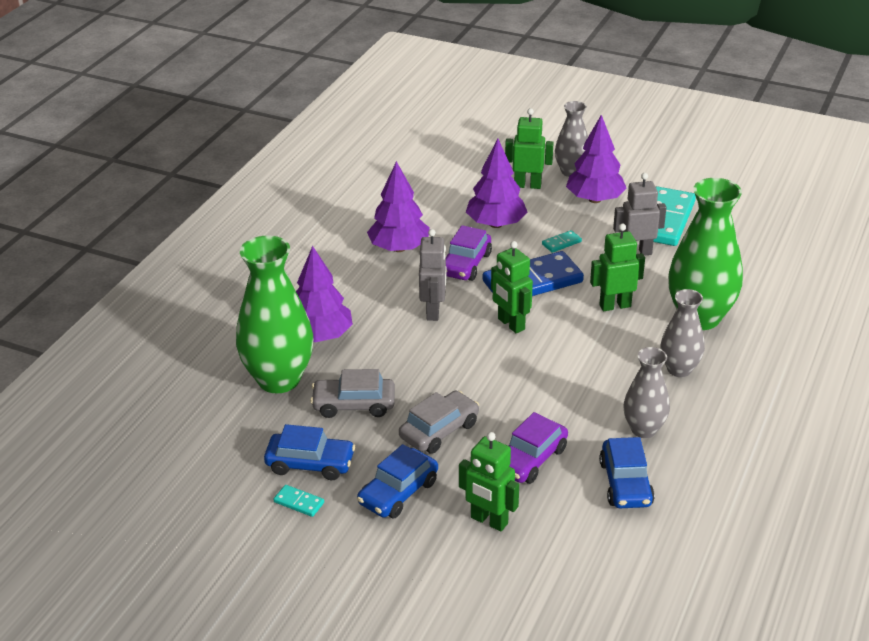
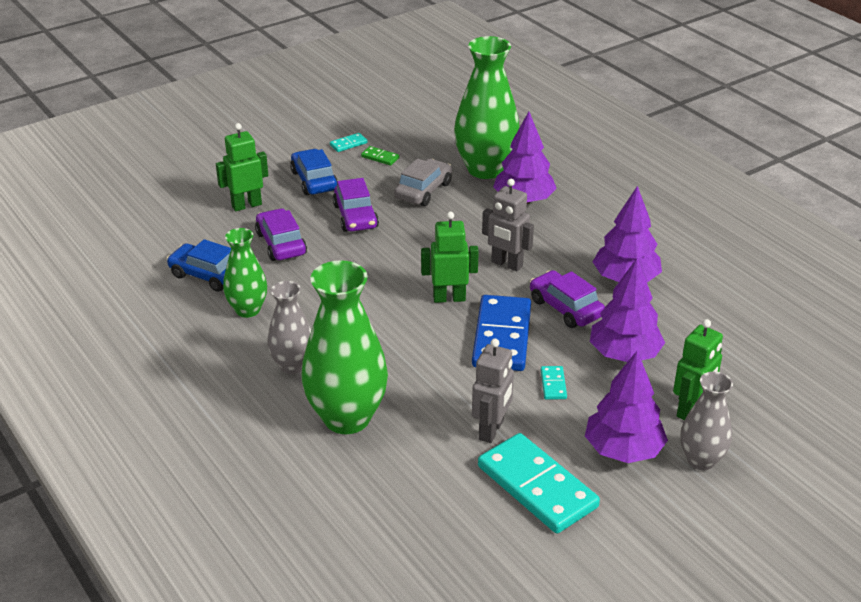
camera: 120 degrees right, 0 degrees up
(310, 464) = (380, 157): blue car -> green domino
(439, 430) = (355, 216): grey car -> purple car
(615, 306) = (417, 371): green robot -> none
(643, 429) = (248, 310): grey vase -> green vase

